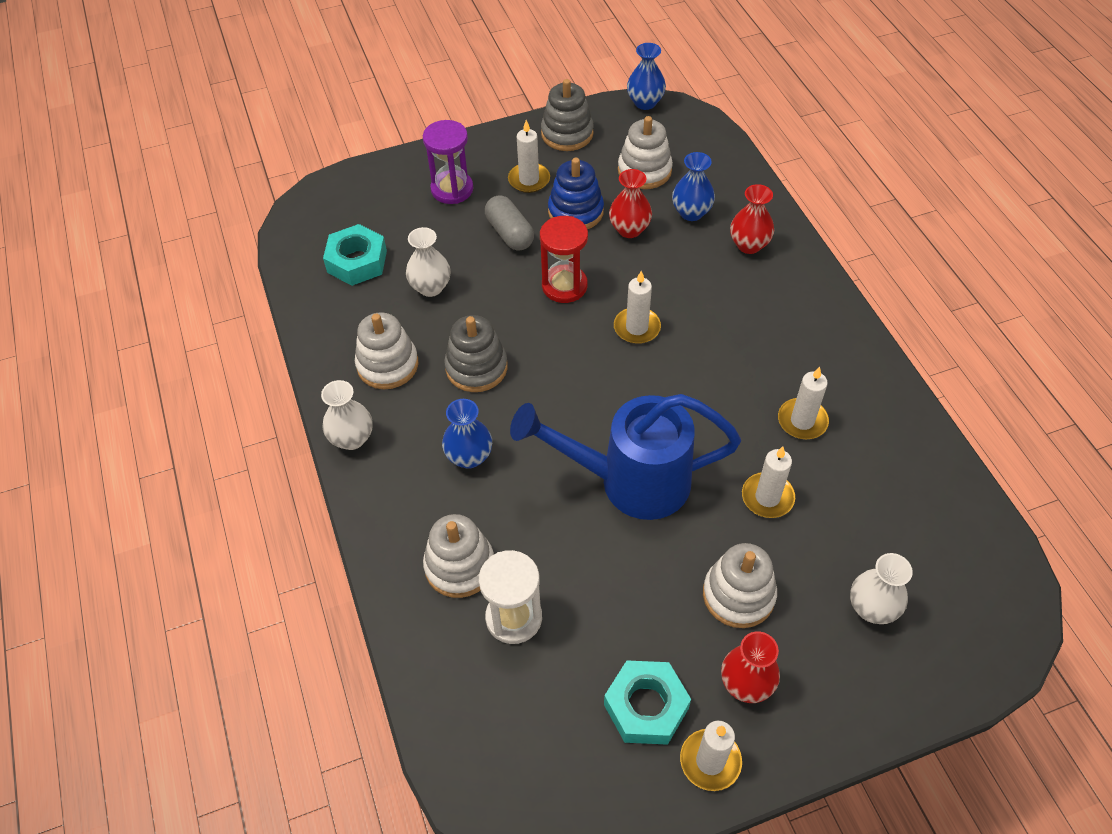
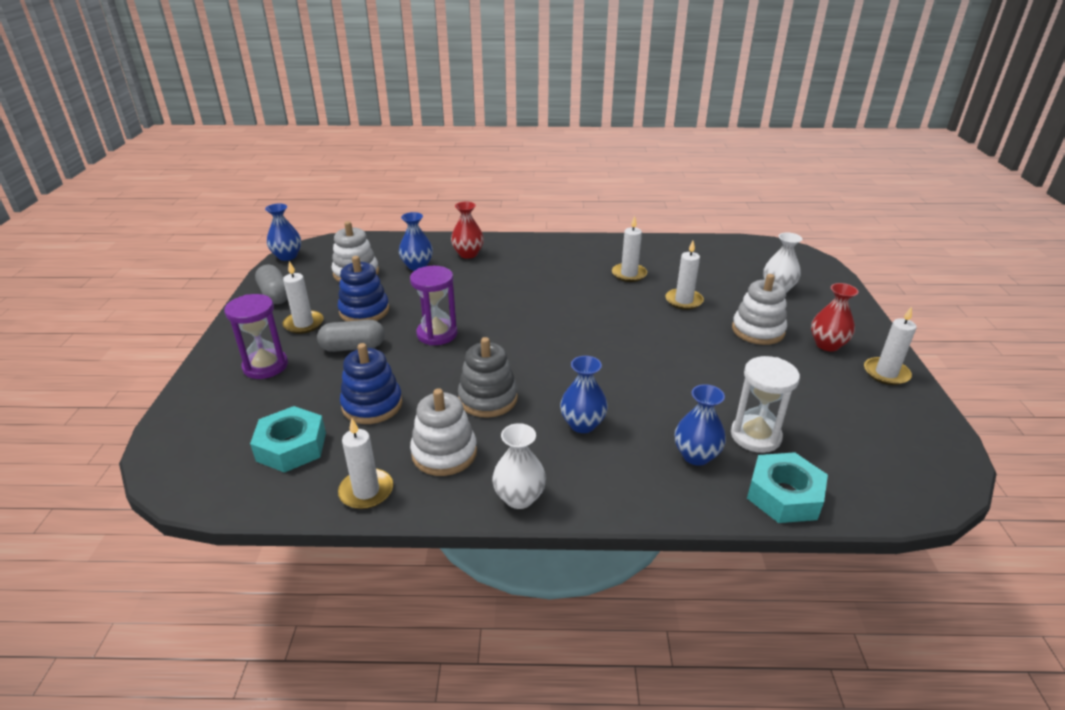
camera: 70 degrees left, 20 degrees down
(430, 287) = (372, 405): white vase -> blue stacking toy
(460, 566) = (696, 455): white stacking toy -> blue vase
(564, 286) = (437, 334): red hourglass -> purple hourglass
(567, 134) = (275, 295): grey stacking toy -> grey capsule
(629, 229) = (407, 293): red vase -> none
(629, 481) = (646, 350): blue watering can -> none
(637, 328) = (506, 313): white candle -> white candle (366, 491)
(646, 706) = (842, 389): turquoise nut -> turquoise nut (784, 495)

